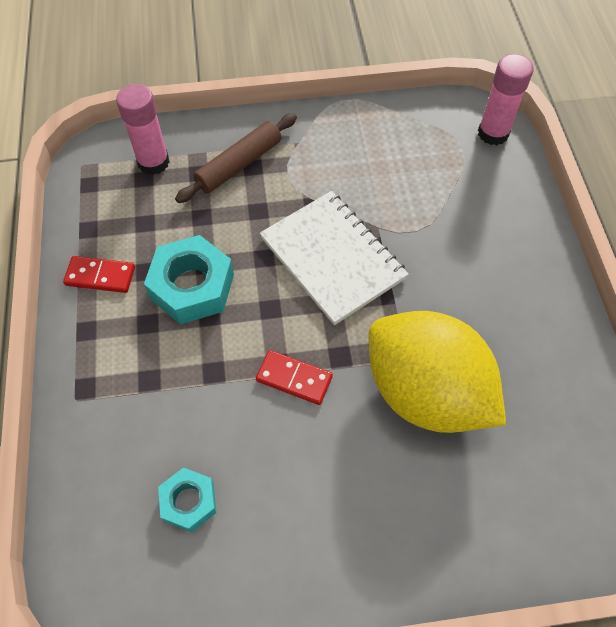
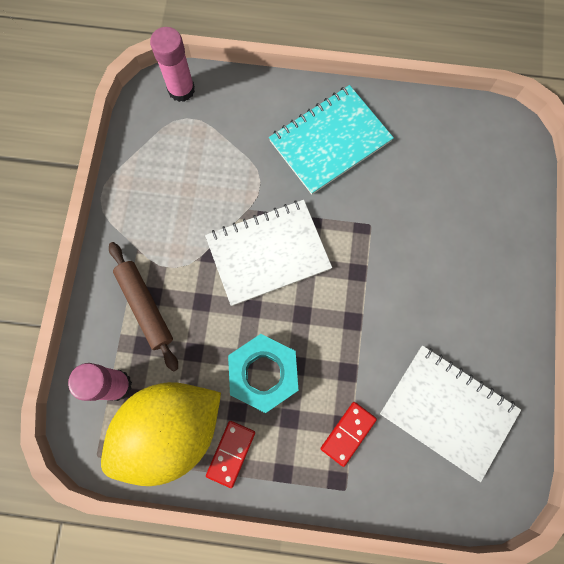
camera: 75 degrees left, 15 degrees up
(189, 502) = (448, 411): turquoise nut -> white notebook
(294, 379) = (368, 311): red domino -> red domino (348, 433)
(425, 392) = (400, 220): yellow lemon -> yellow lemon (171, 430)
(498, 289) = (330, 141): none -> turquoise notebook

